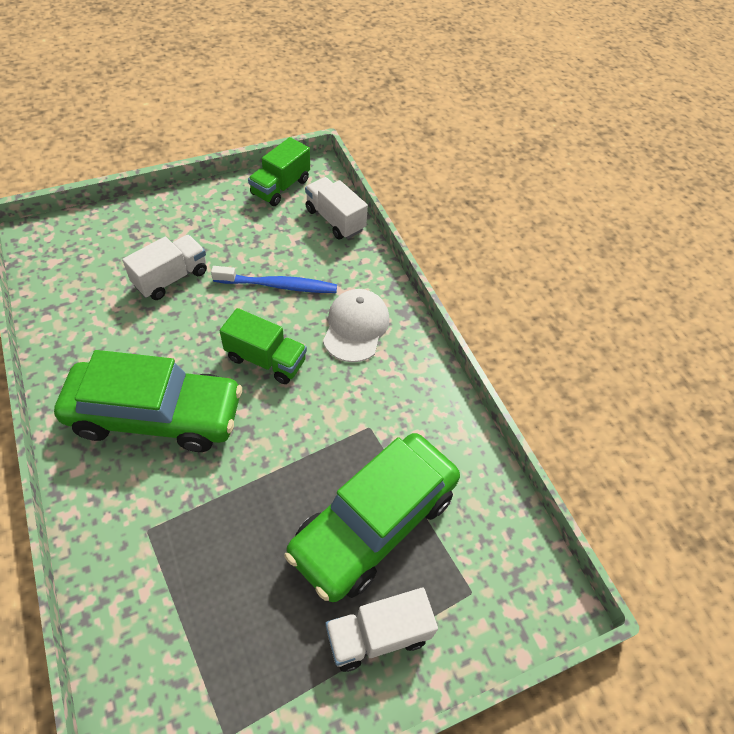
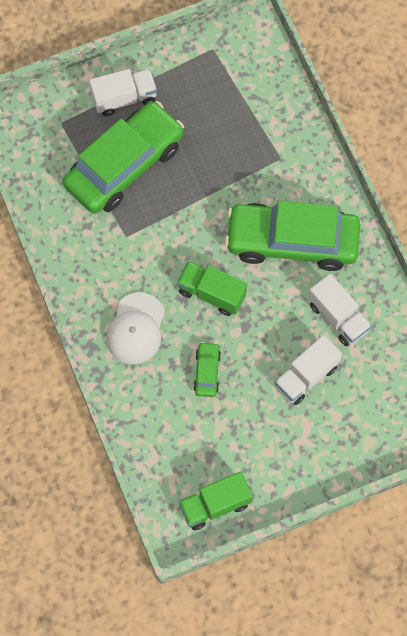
camera: 175 degrees left, 15 degrees up
(278, 285) = (207, 372): blue toothbrush -> green car
(280, 187) = (215, 505): green truck -> green truck turned 150 degrees counterclockwise
(335, 220) = (156, 459): white truck -> white truck (338, 317)

